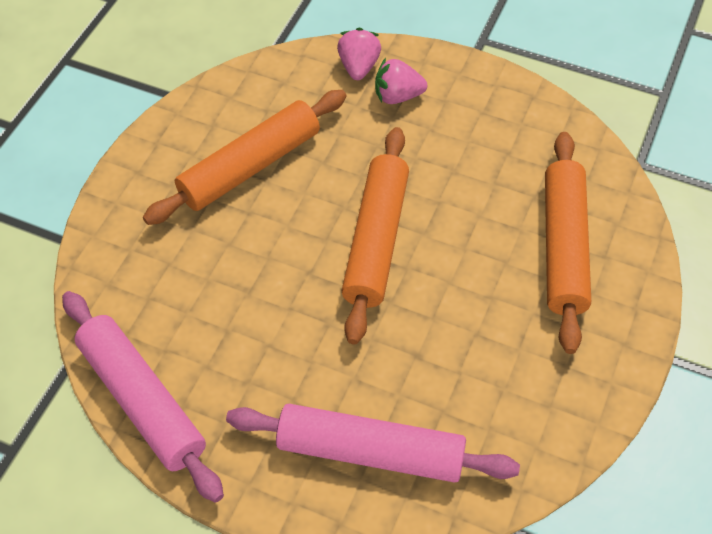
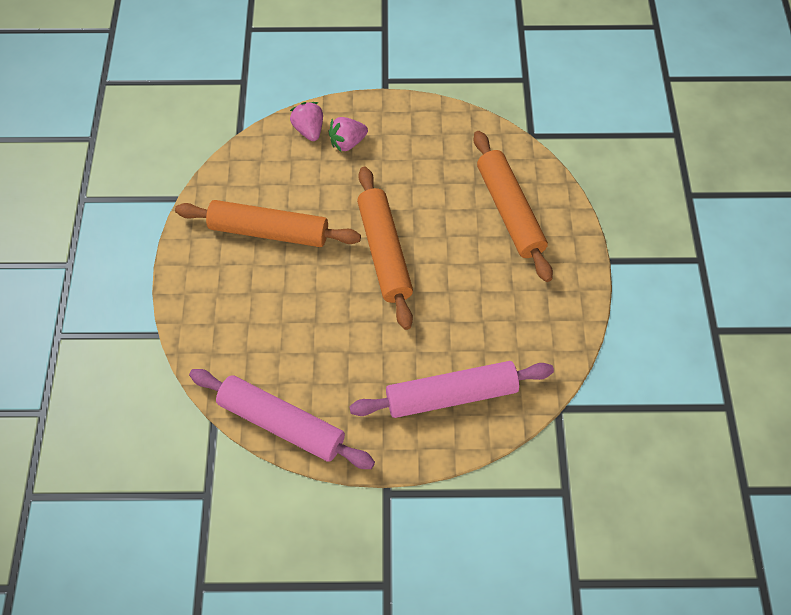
camera: 25 degrees left, 5 degrees up
(250, 166) = (269, 231): orange rolling pin -> orange rolling pin turned 75 degrees clockwise

